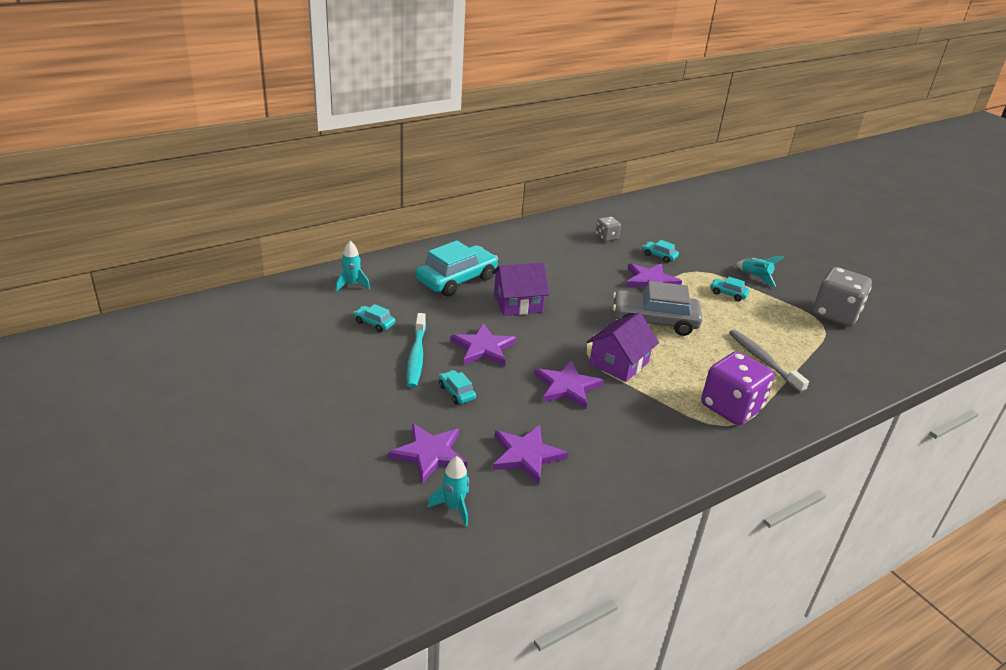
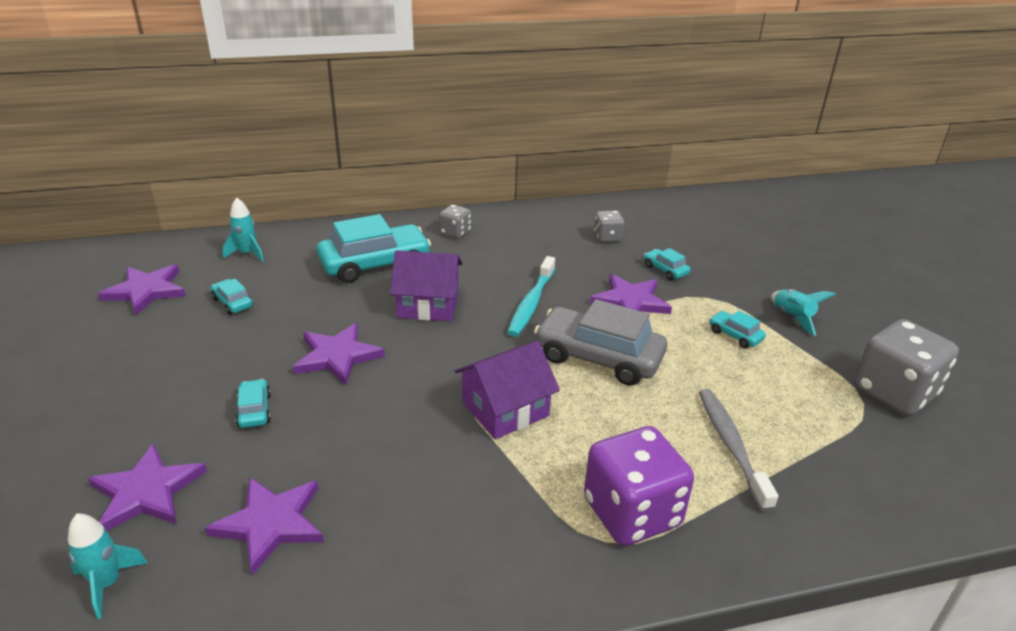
camera: 20 degrees right, 0 degrees up
(416, 356) = (246, 352): turquoise toothbrush -> turquoise toothbrush (531, 303)
(497, 248) = (455, 232): none -> grey dice
(567, 387) = (406, 430): purple star -> purple star (146, 291)

